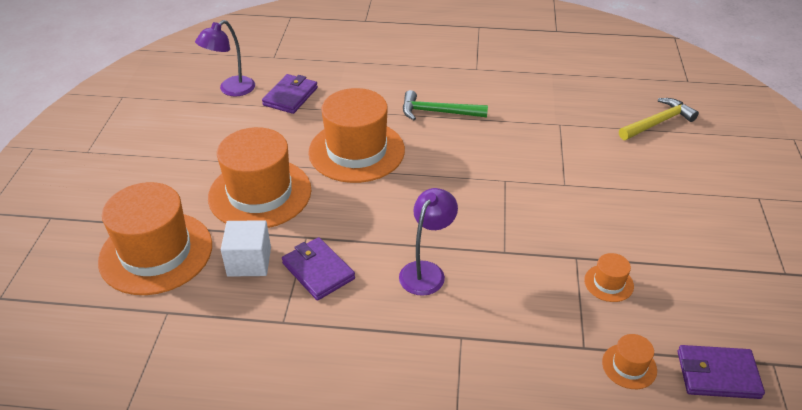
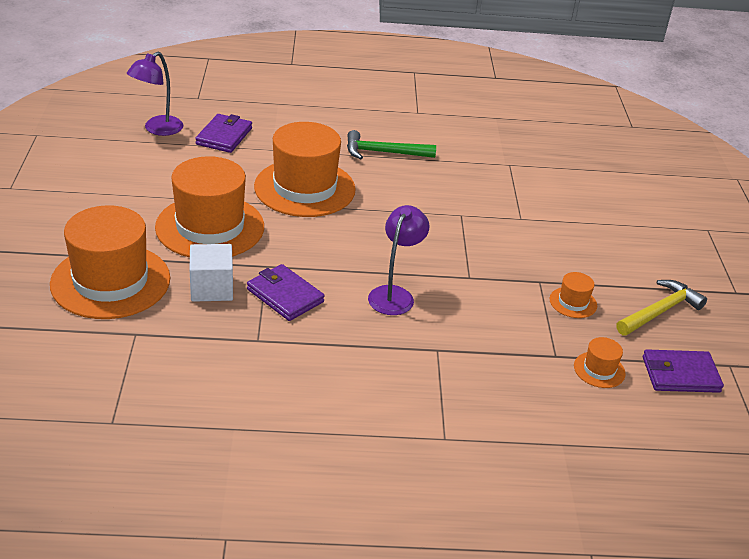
camera: 10 degrees left, 5 degrees down
(658, 122) = (606, 164): yellow hammer -> yellow hammer (660, 311)

